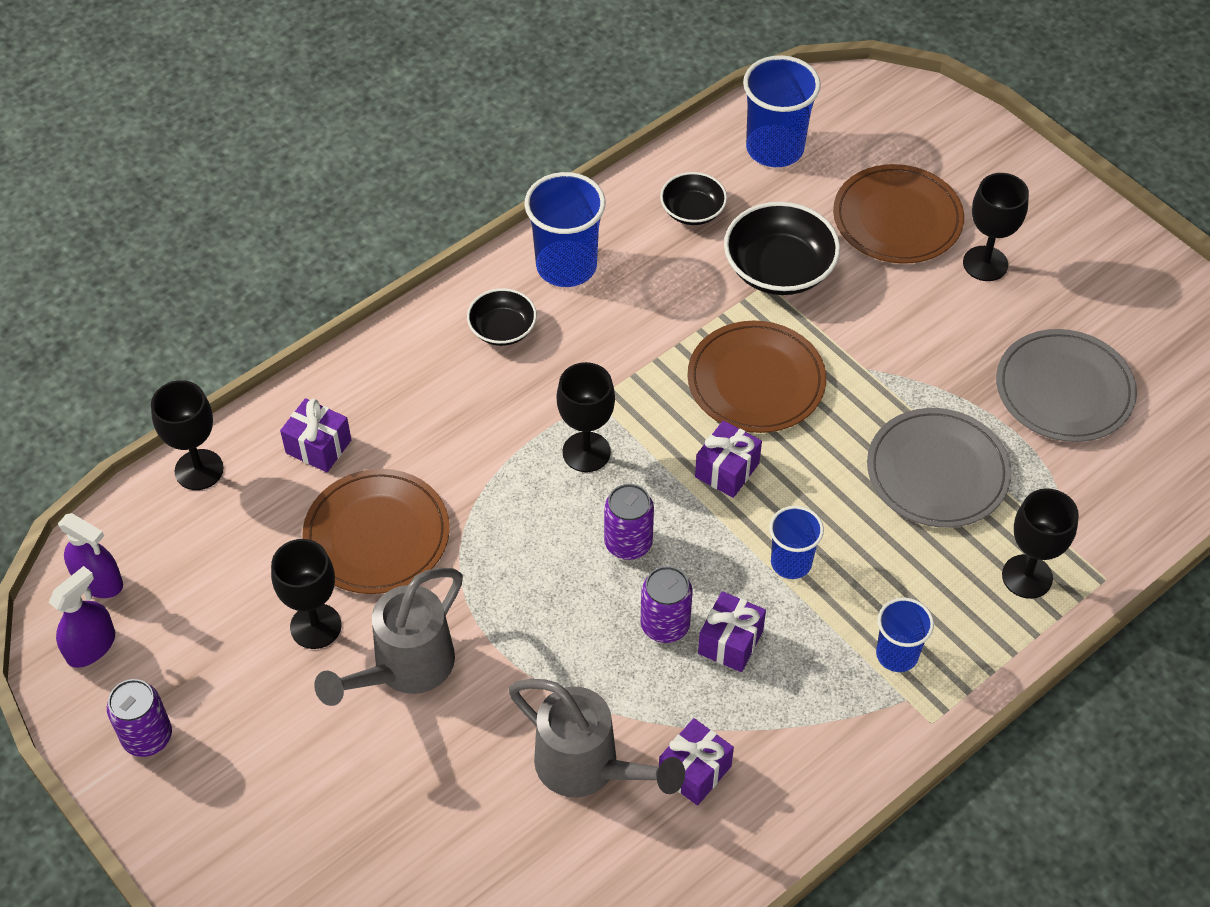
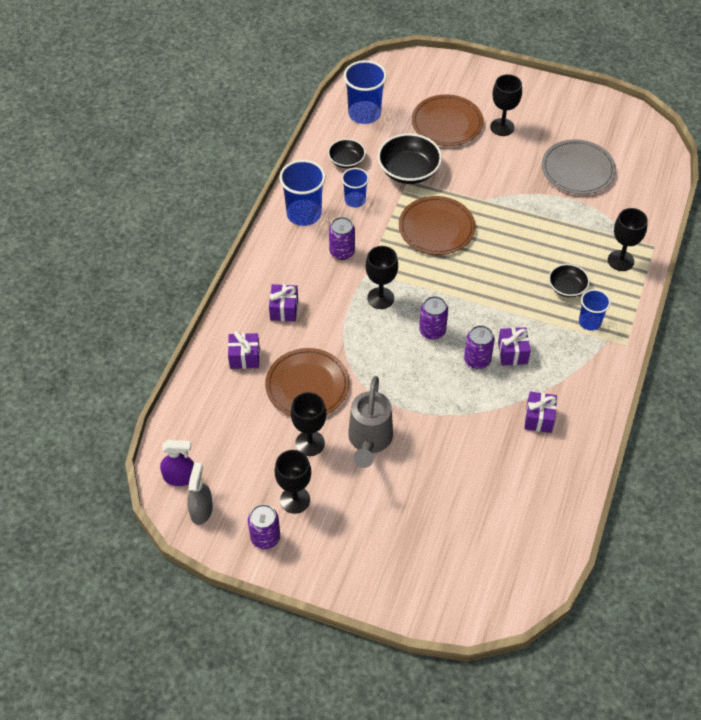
camera: 30 degrees left, 0 degrees up
(91, 646) = (201, 510): purple spray bottle -> grey spray bottle
(199, 470) = (190, 398): black goblet -> black goblet (295, 500)
(502, 329) = (295, 258): black bowl -> black bowl (567, 287)
(580, 351) = (342, 252): none -> purple can
(589, 768) = (490, 442): grey watering can -> none
(727, 470) = (453, 275): purple gift -> purple gift (284, 309)
(791, 562) = (513, 304): blue cup -> blue cup (355, 200)
(937, 471) = (549, 232): grey plate -> none

